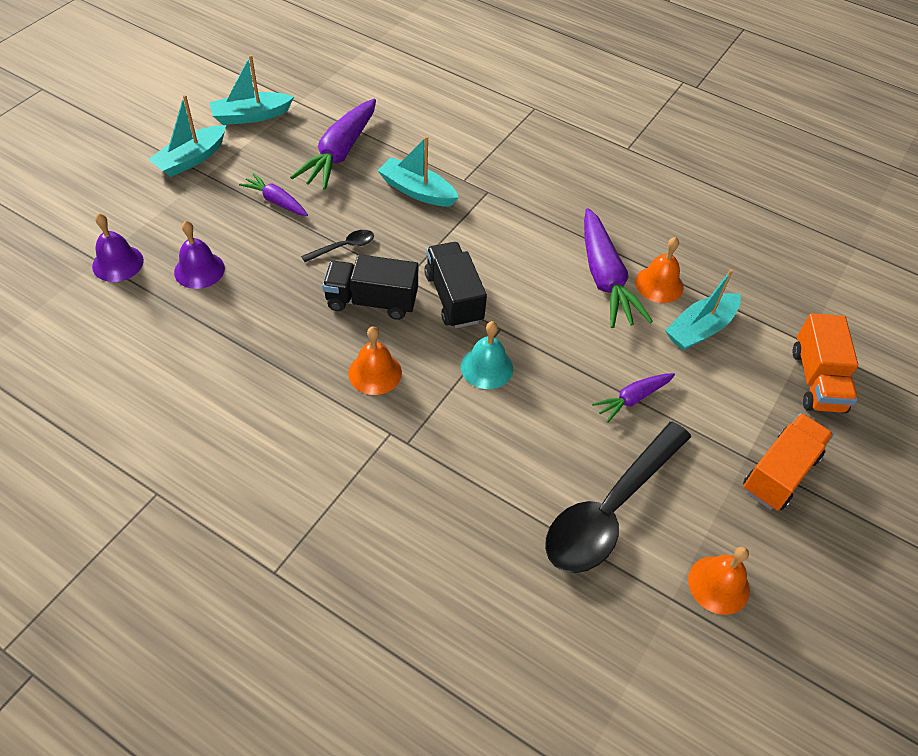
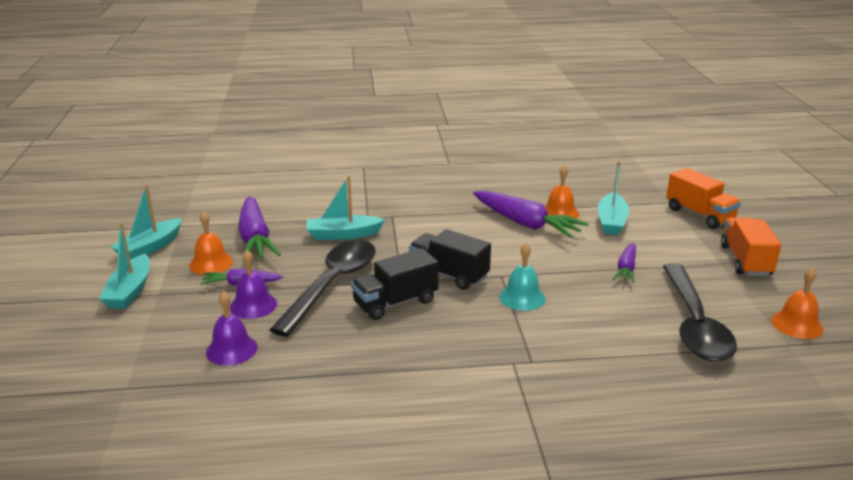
camera: 35 degrees left, 25 degrees down
(118, 263) = (148, 380): purple bell -> purple bell (253, 305)
(344, 247) = (332, 285): black spoon -> black spoon, size x2.37
(375, 373) = (454, 337): orange bell -> orange bell (211, 263)

